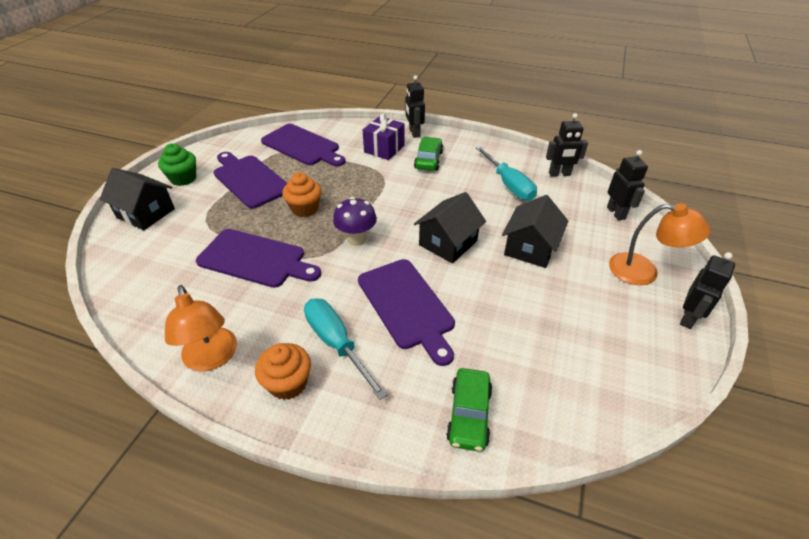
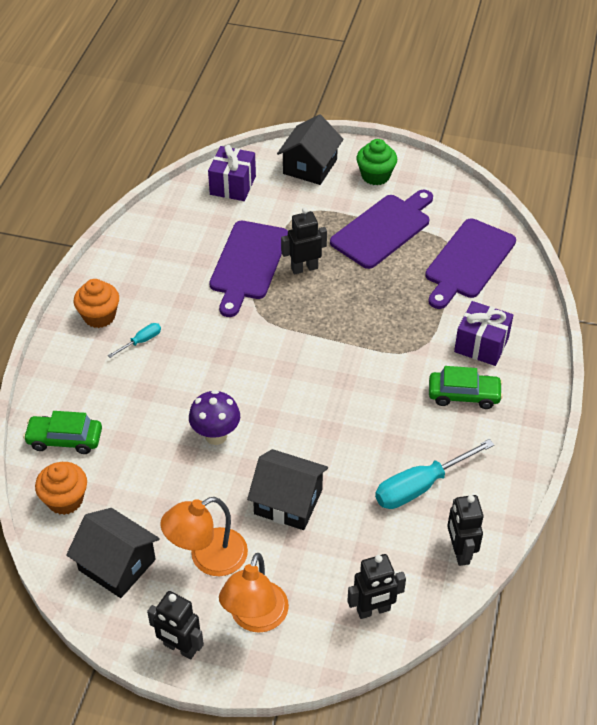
camera: 85 degrees right, 5 degrees up
(137, 265) = (232, 185): none -> purple gift
(212, 358) = (125, 264): orange lamp -> orange lamp (208, 558)
(305, 209) = (335, 286): orange cupcake -> orange cupcake (65, 500)
(336, 343) = (141, 341): turquoise screwdriver -> turquoise screwdriver, size x0.49
(356, 239) = (287, 338): purple mushroom -> purple mushroom (216, 435)
(407, 306) = (189, 389): purple cutting board -> none
(414, 133) = (534, 375): black robot -> black robot (304, 268)
(448, 243) = (289, 420): black house -> black house (117, 565)

